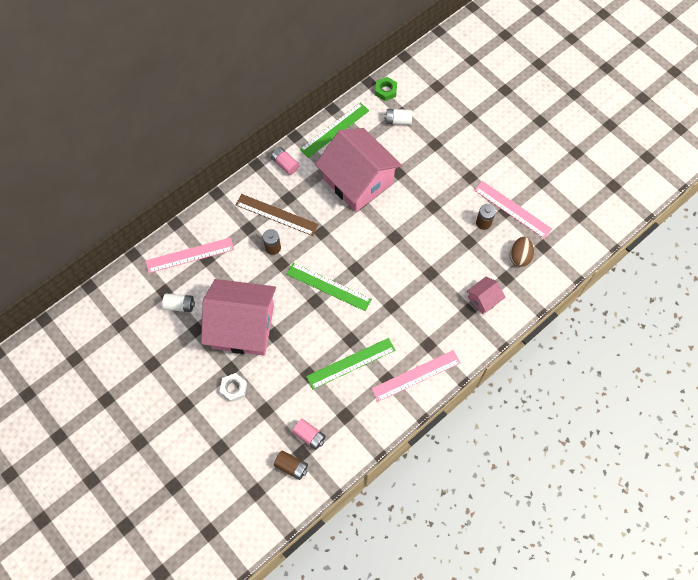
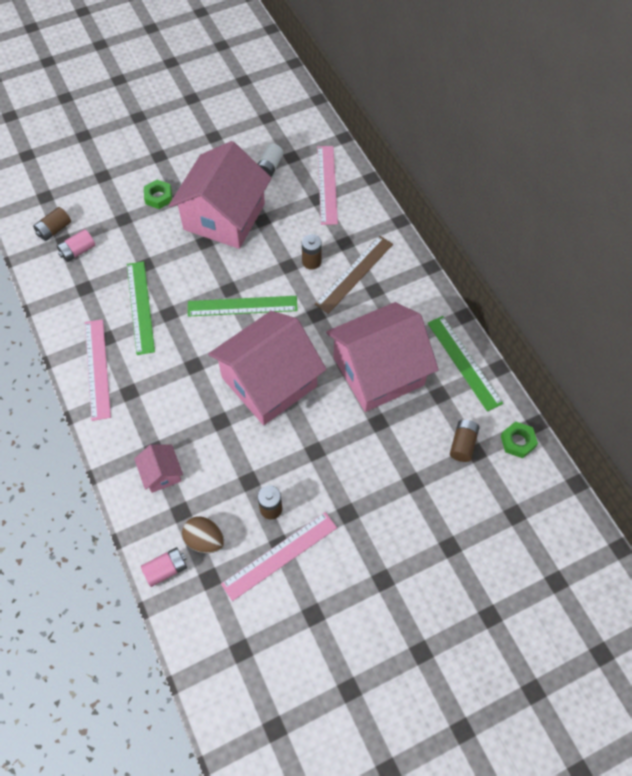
camera: 105 degrees right, 5 degrees down
(233, 388) = (158, 197): white nut -> green nut
(285, 164) = (423, 296): pink battery -> pink battery (166, 569)
(328, 286) = (242, 306): green ruler -> green ruler turned 45 degrees clockwise
(389, 249) = (269, 382): none -> pink house
(398, 121) = (462, 444): white battery -> brown battery

